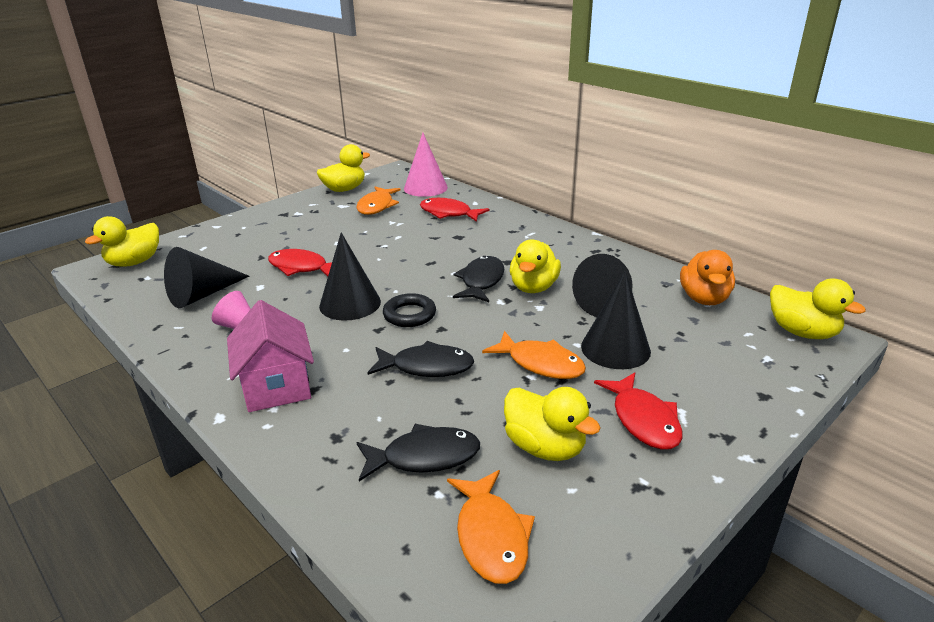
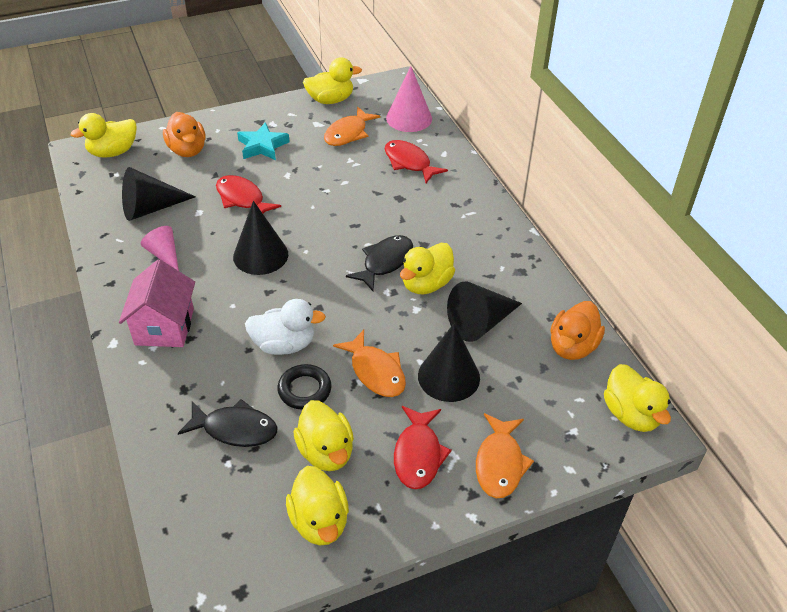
camera: 20 degrees right, 15 degrees up
(219, 245) = (187, 150): none -> orange duck
(298, 229) = (262, 146): none -> turquoise star
(409, 315) = (302, 283): black ring -> black ring (304, 390)
(427, 367) = (284, 344): black fish -> white duck
(491, 536) = (243, 509): orange fish -> orange fish (500, 463)
(591, 517) = (319, 521): none -> yellow duck

